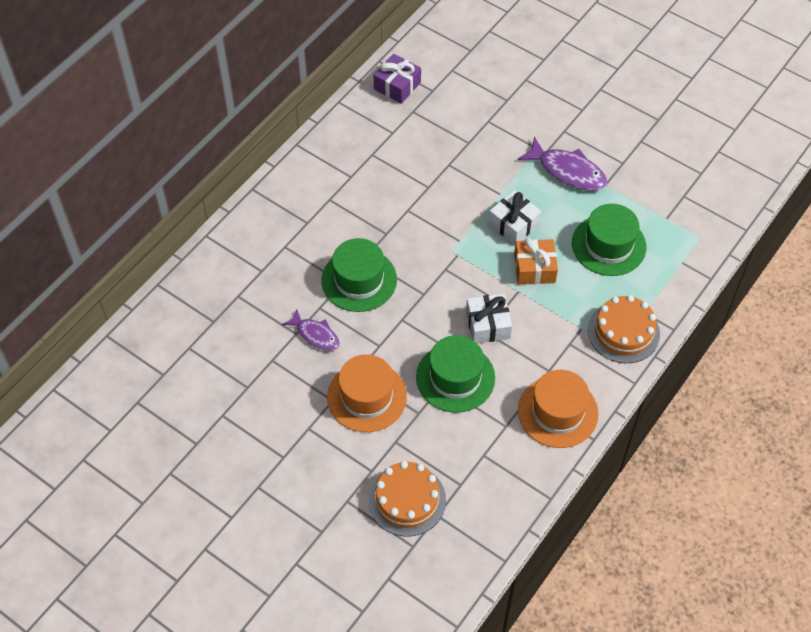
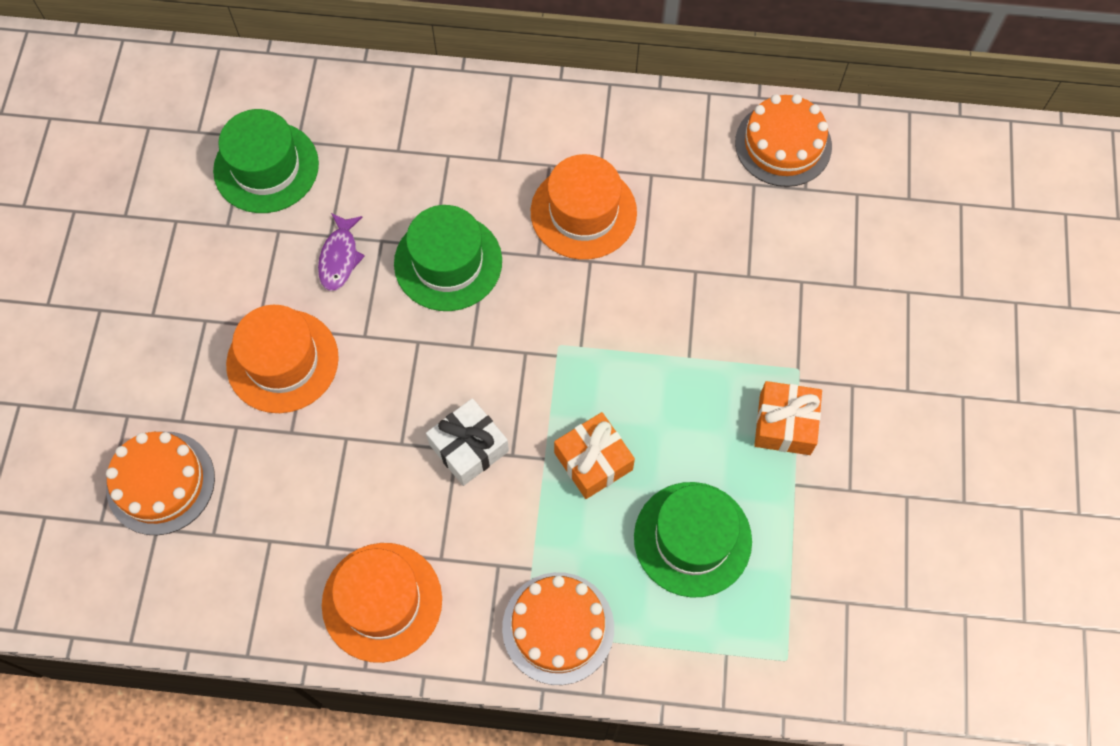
camera: 60 degrees right, 10 degrees up
(373, 198) = (583, 212): none -> orange hat
(397, 86) = (783, 144): purple gift -> orange cake
(455, 377) = (366, 449): green hat -> green hat (266, 167)
(513, 224) = (649, 399): white gift -> none
(568, 171) = (785, 424): purple fish -> orange gift

